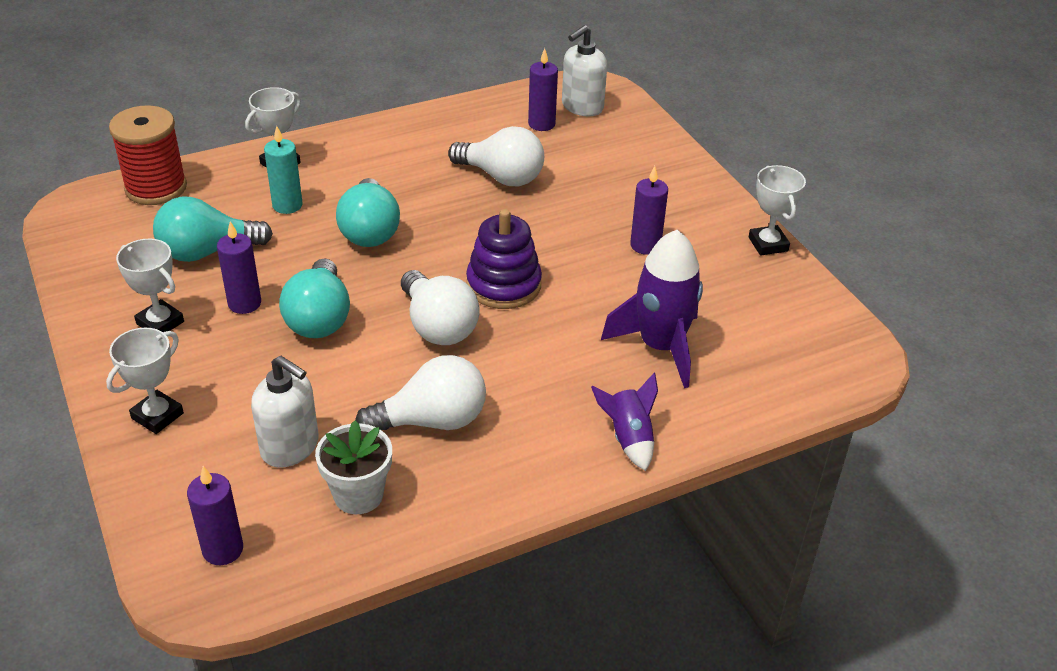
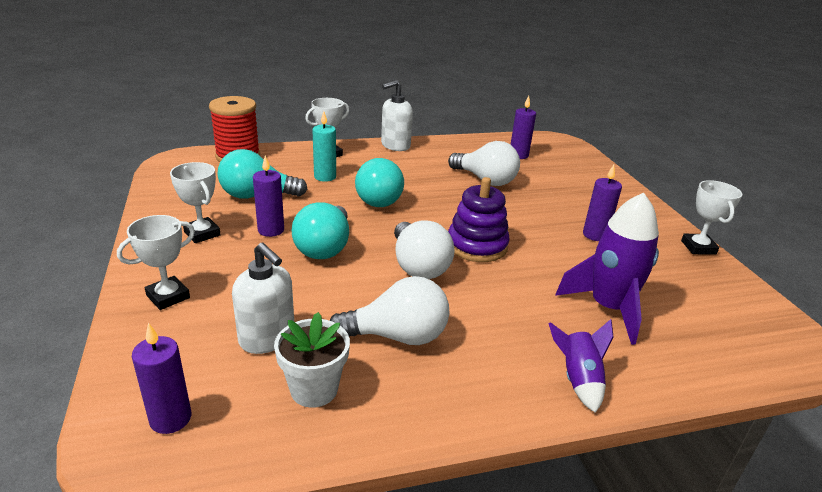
camera: 10 degrees right, 10 degrees down
(582, 107) = (548, 149): white soap dispenser -> white soap dispenser (395, 145)

